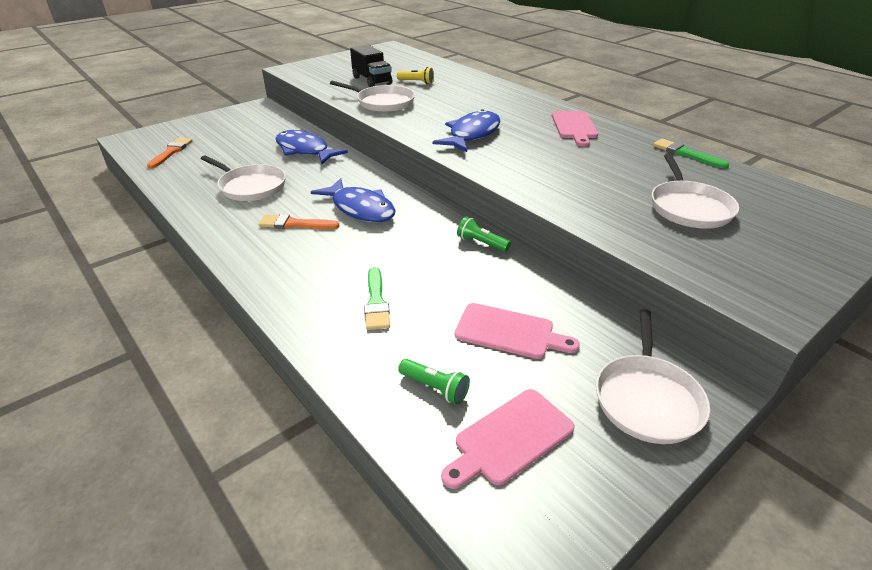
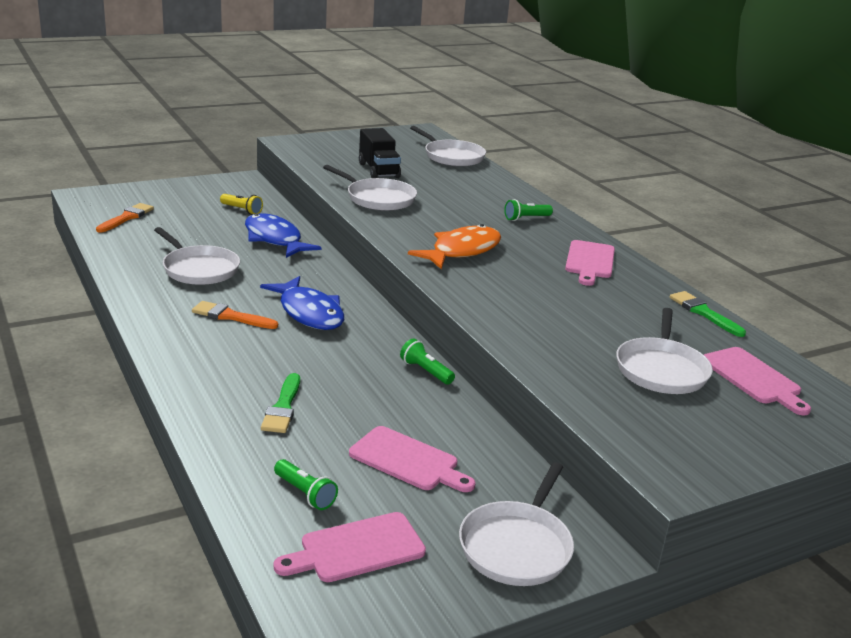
camera: 10 degrees right, 10 degrees down
(416, 82) = (431, 180): yellow flashlight -> yellow flashlight (242, 210)
(422, 62) = (452, 156): none -> white pan
(472, 134) = (462, 251): blue fish -> orange fish
(505, 101) = (526, 218): none -> green flashlight
(761, 202) = (753, 378): none -> pink cutting board

